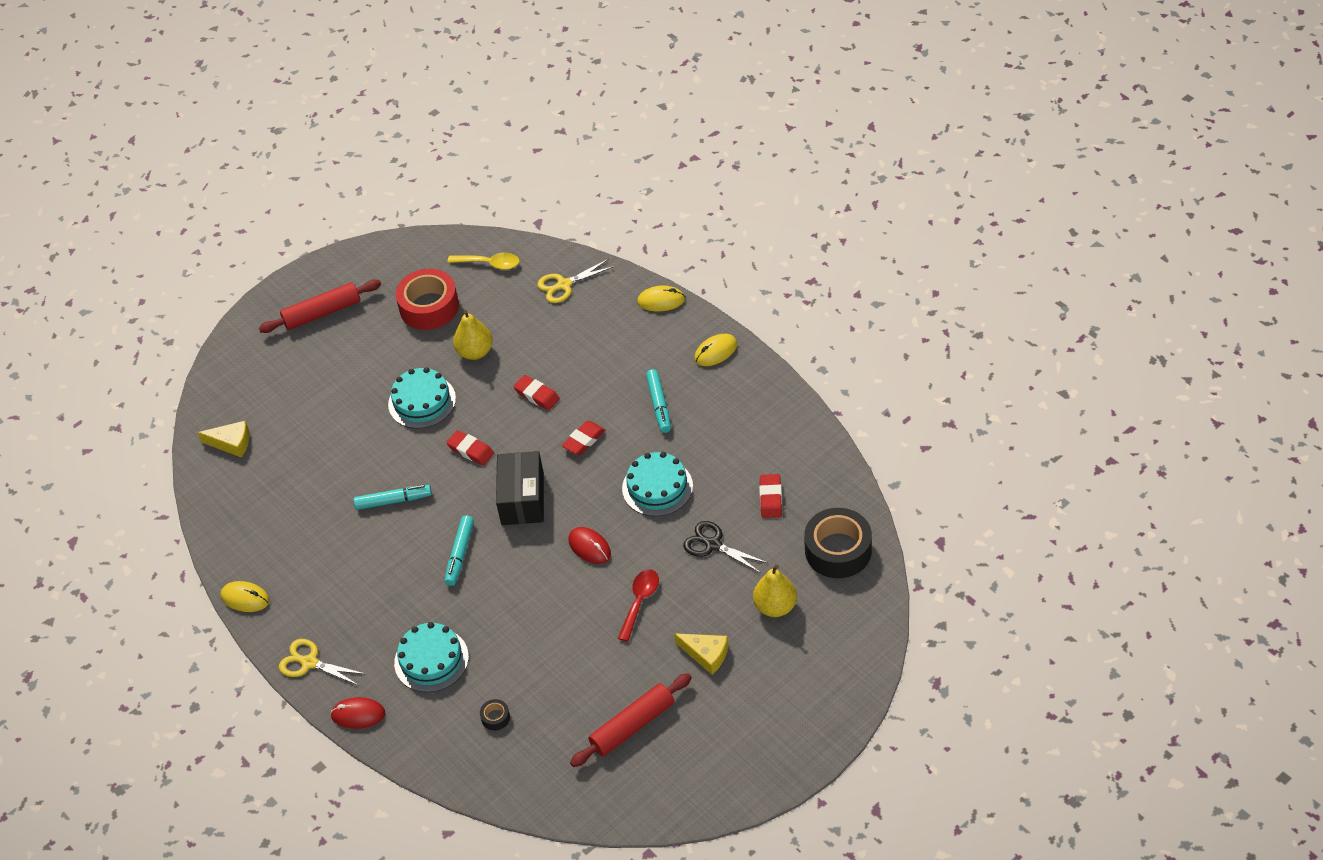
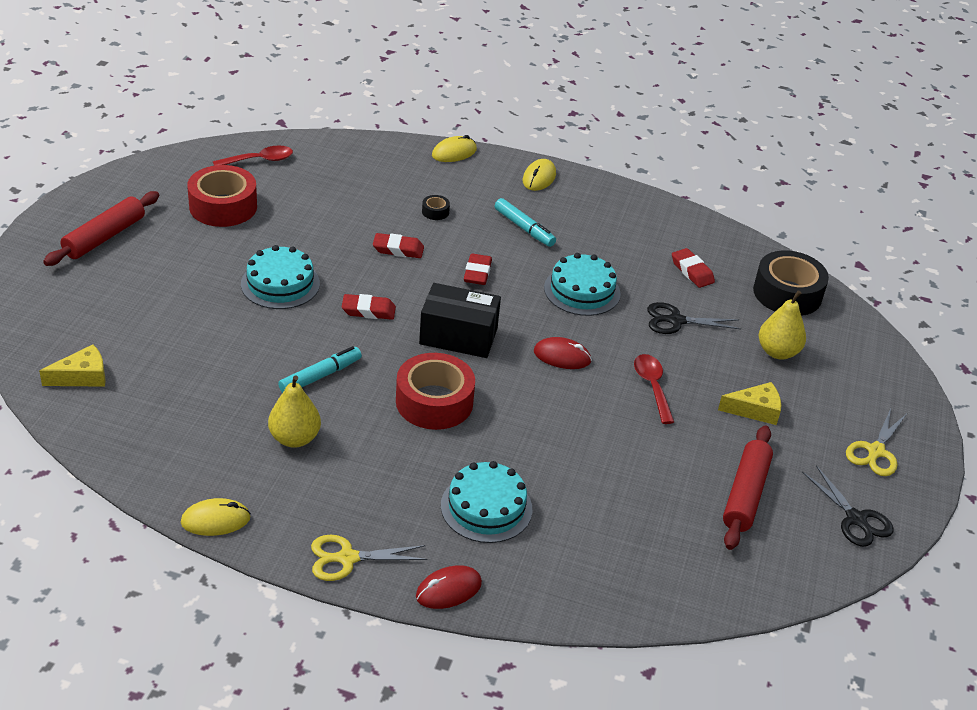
camera: 40 degrees left, 10 degrees down
(460, 554) = (434, 402): turquoise marker -> red tape
(475, 352) = (303, 231): yellow pear -> yellow pear (294, 438)
(489, 264) = (259, 160): yellow spoon -> red spoon
(495, 717) = (603, 537): black tape -> black tape (435, 212)
(522, 499) = (458, 336): black box -> black box turned 45 degrees counterclockwise
(563, 285) = (349, 161): yellow scissors -> yellow scissors (875, 452)
(702, 782) = (856, 520): none -> black scissors

